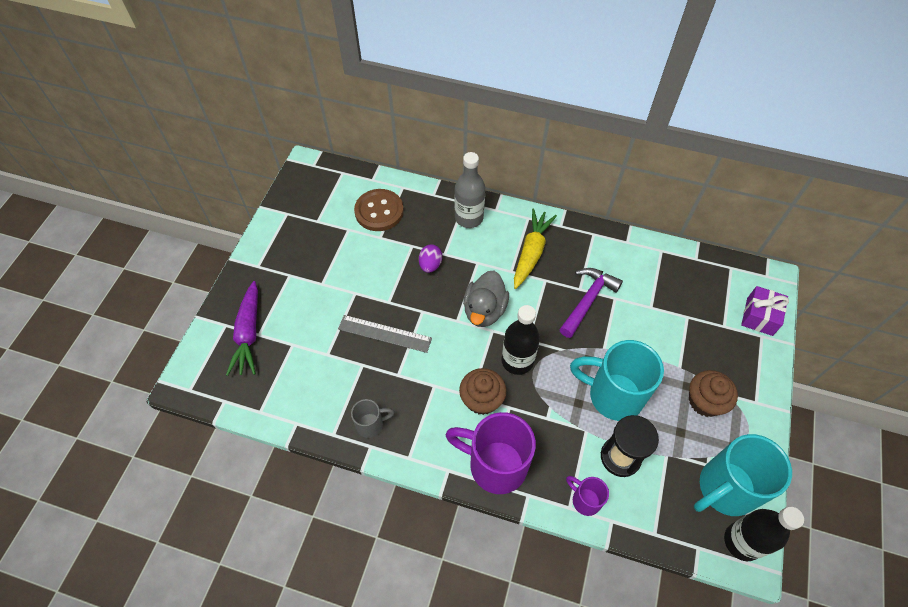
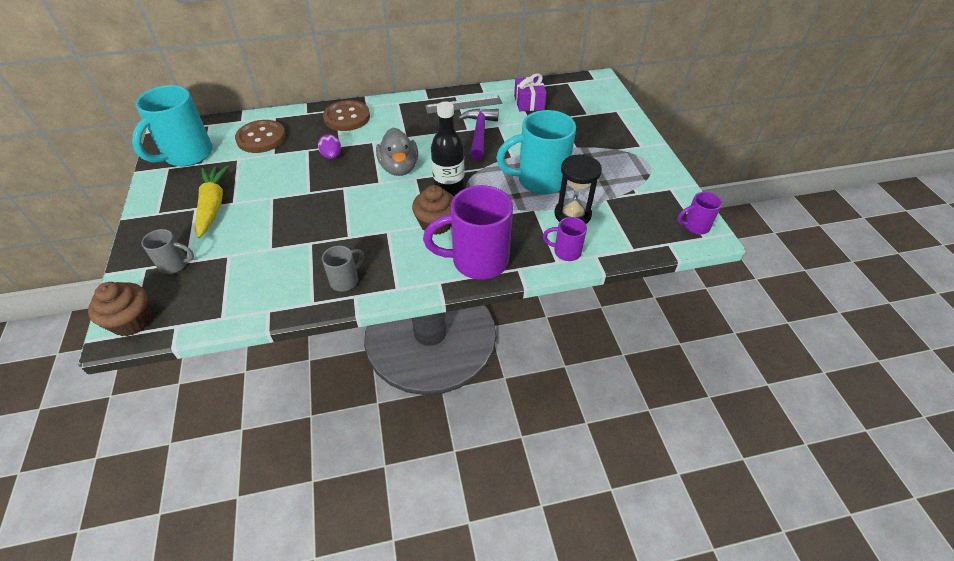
camera: 30 degrees left, 10 degrees down
(248, 334) = (175, 265): purple carrot -> grey mug
(385, 333) = (318, 214): grey ruler -> grey ruler (463, 104)
(469, 218) = (347, 117): grey bottle -> brown button
(531, 252) = (414, 121): yellow carrot -> yellow carrot (213, 206)
(705, 401) = (607, 159): brown cupcake -> brown cupcake (132, 321)
(724, 489) = (659, 202): turquoise mug -> turquoise mug (187, 155)
(742, 542) = (695, 226): black bottle -> purple mug
(759, 316) = (607, 101): purple gift -> purple gift (529, 102)

